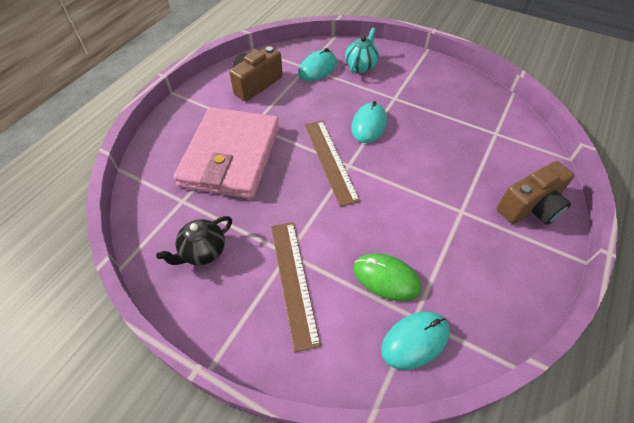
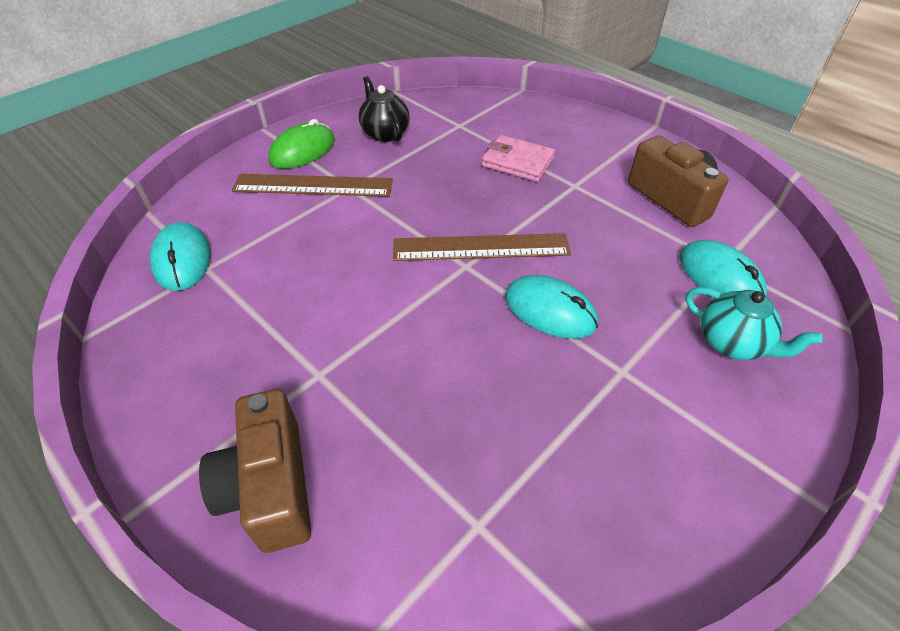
camera: 105 degrees right, 5 degrees down
(231, 156) = (517, 162): pink wallet -> pink wallet, size x0.46
(386, 278) = (268, 257): green mouse -> green mouse (302, 150)

